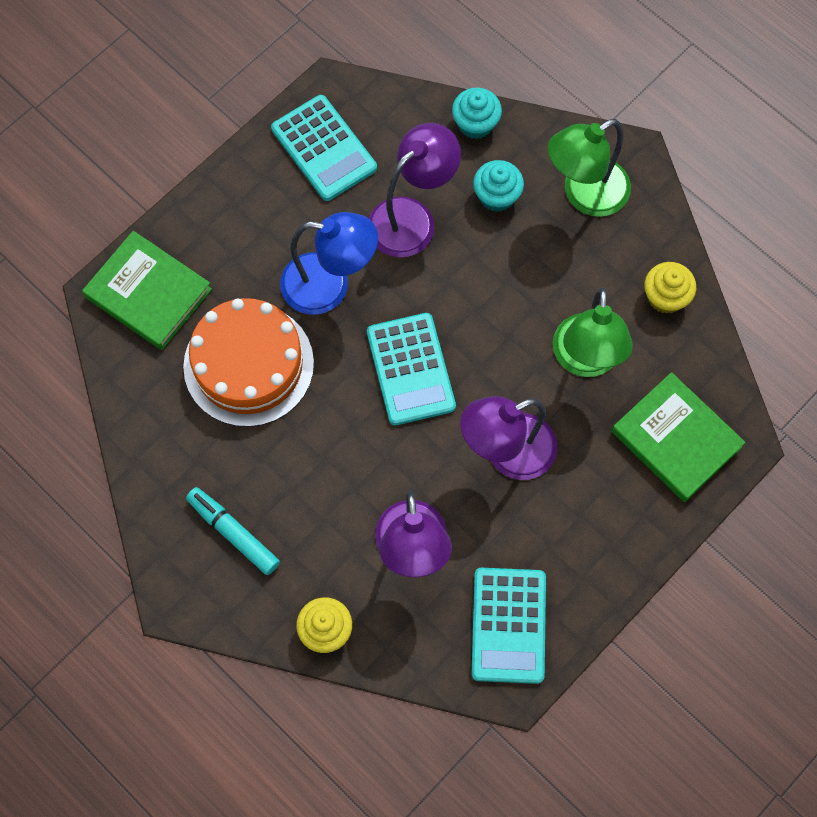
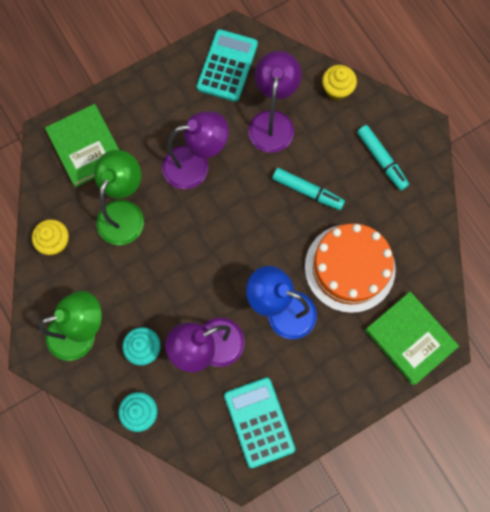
camera: 165 degrees left, 5 degrees up
(334, 457) = (307, 191): none -> turquoise marker
(411, 369) = (241, 236): turquoise calculator -> none

